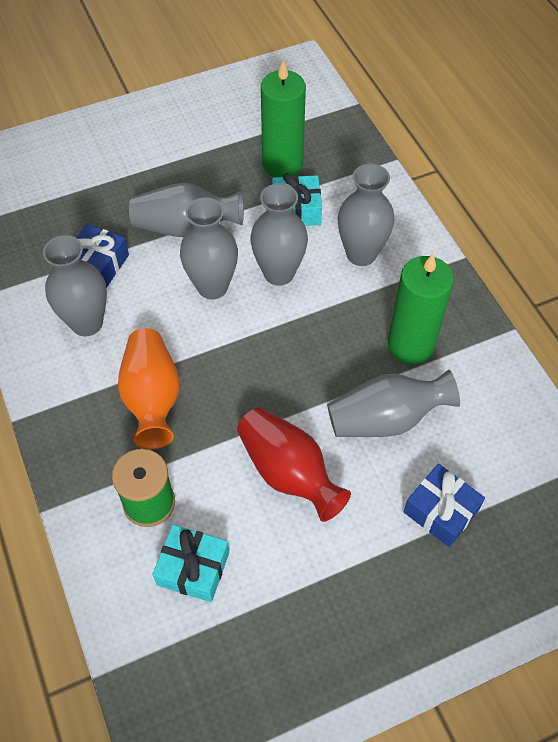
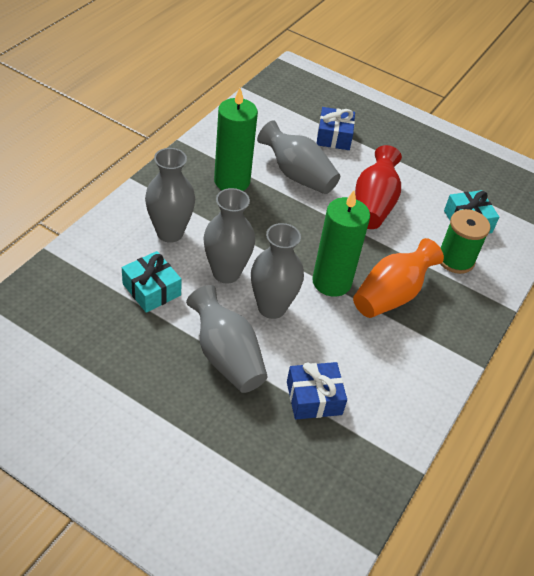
camera: 130 degrees left, 10 degrees down
(87, 323) = (372, 371): grey vase -> none
(282, 164) = (101, 322): green candle -> green candle (331, 282)

